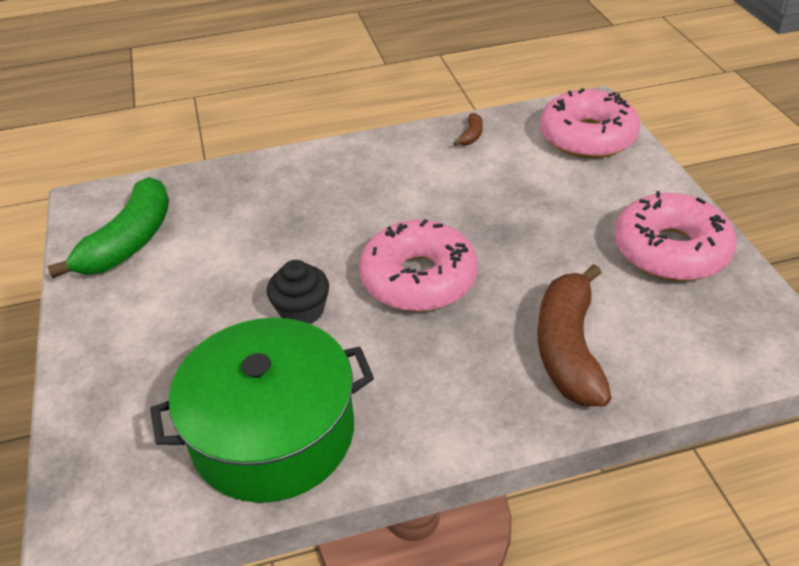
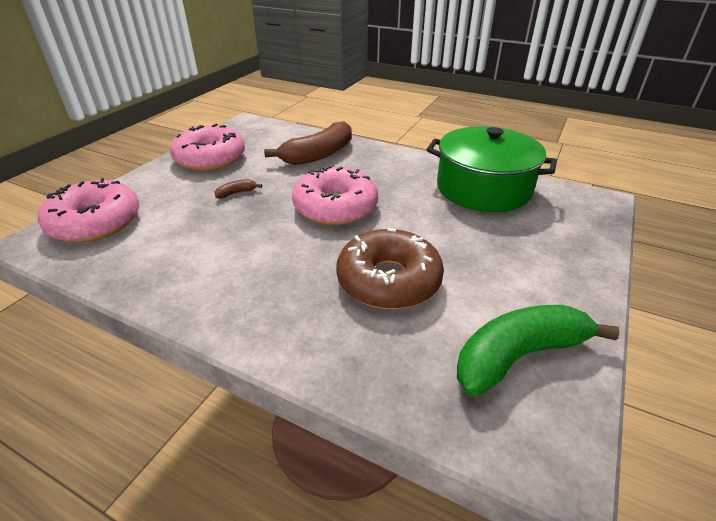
camera: 140 degrees left, 5 degrees down
(275, 238) = (388, 280): none -> brown donut
(302, 311) = (419, 226): black cupcake -> none
(471, 135) = (138, 272): brown banana -> brown banana (236, 193)

